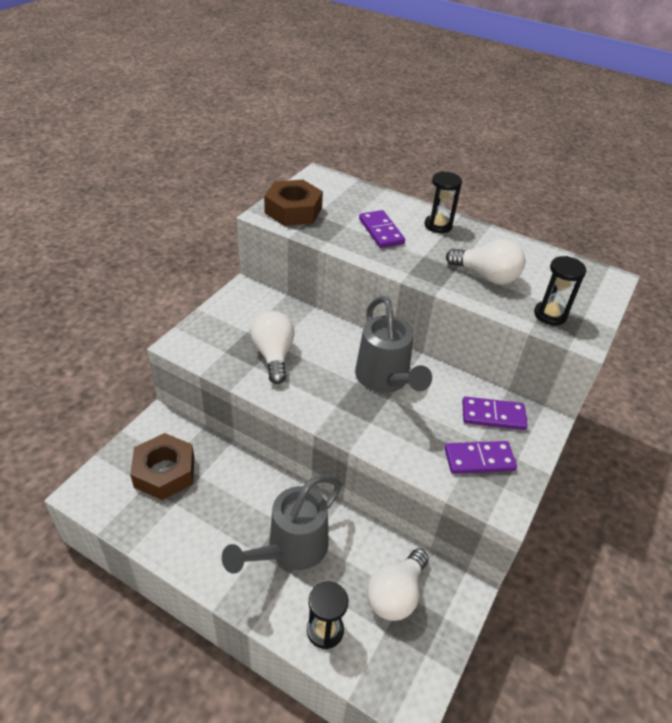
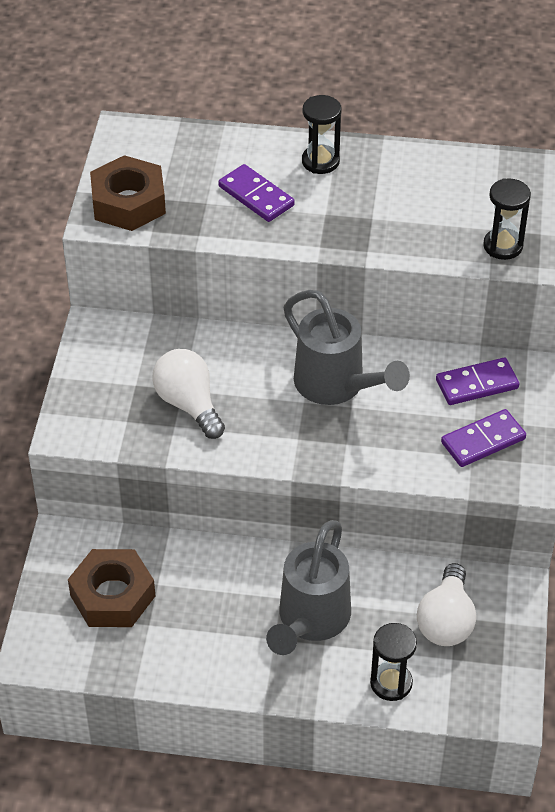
camera: 20 degrees left, 5 degrees up
(486, 276) = (411, 218): white light bulb -> none

